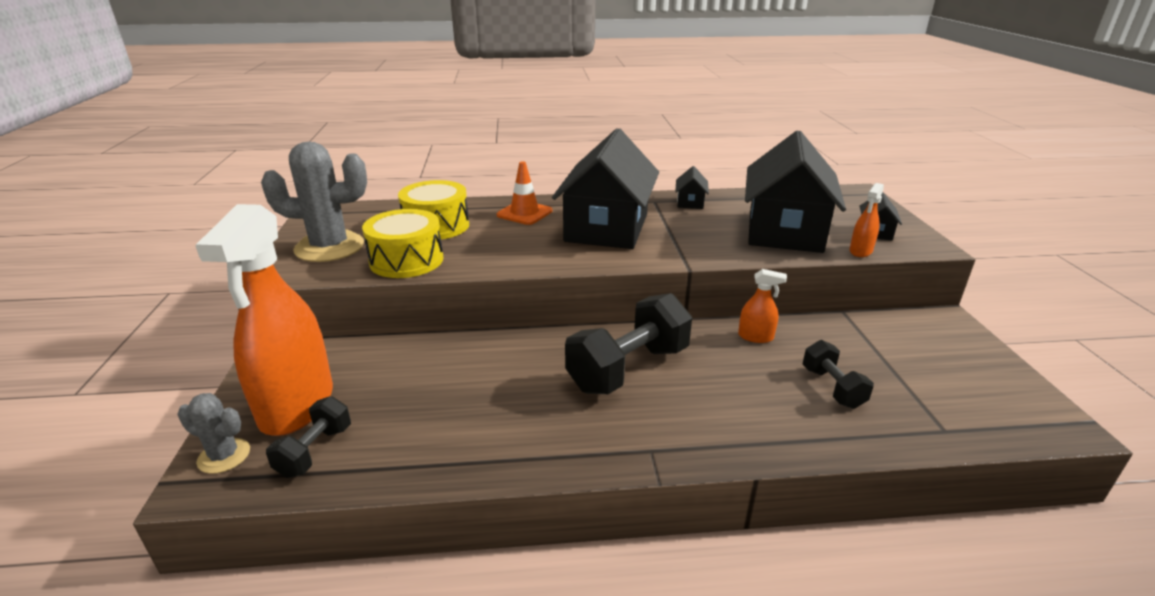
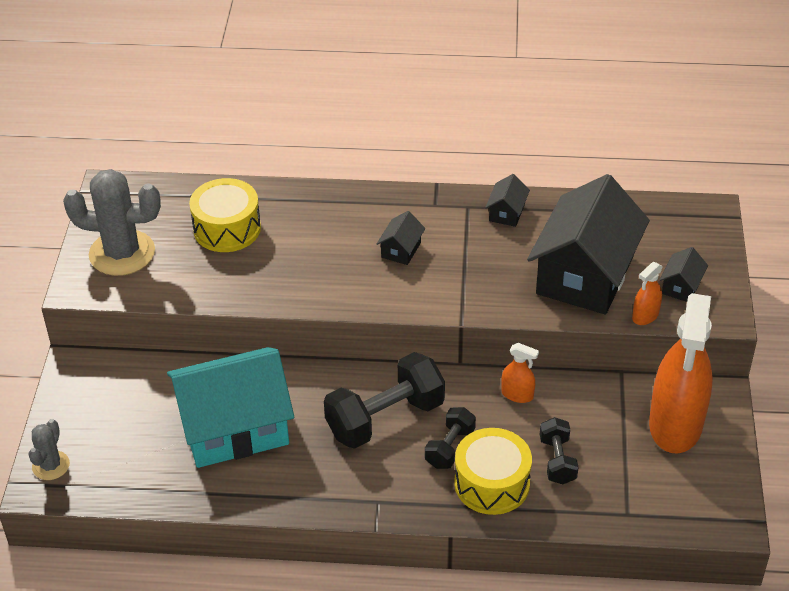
camera: 10 degrees right, 15 degrees up
(224, 456) = (51, 465): grey cactus -> grey cactus turned 75 degrees clockwise
(297, 405) = (101, 424): orange spray bottle -> orange spray bottle (675, 424)
(315, 451) = (118, 470): black dumbbell -> black dumbbell (450, 448)
(406, 260) = (195, 281): yellow drum -> yellow drum (492, 483)
(459, 393) = (234, 428): none -> turquoise house
(524, 213) = (321, 215): orange traffic cone -> none
(607, 228) = (401, 250): black house -> black house, size x0.40

